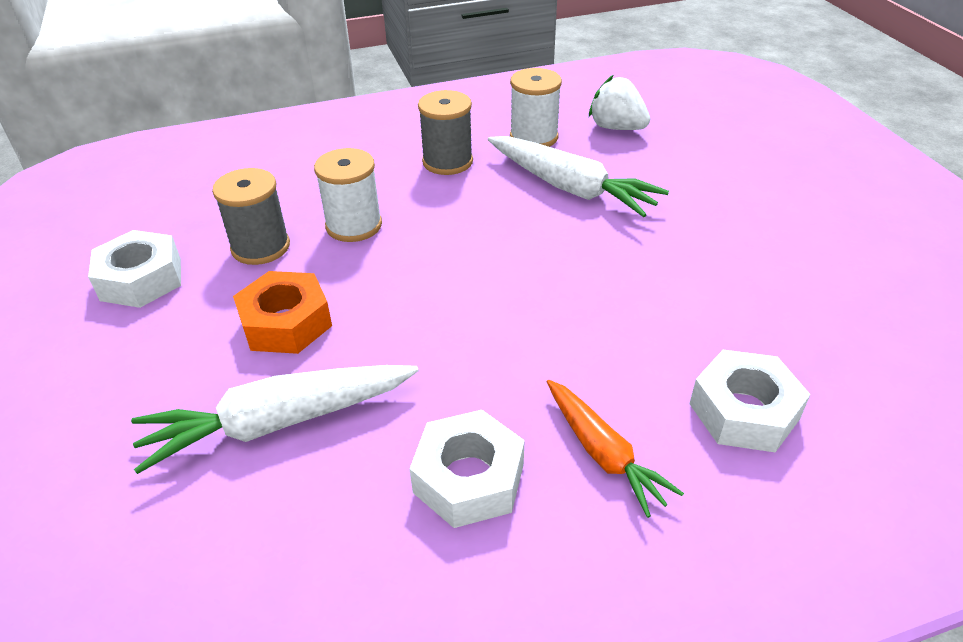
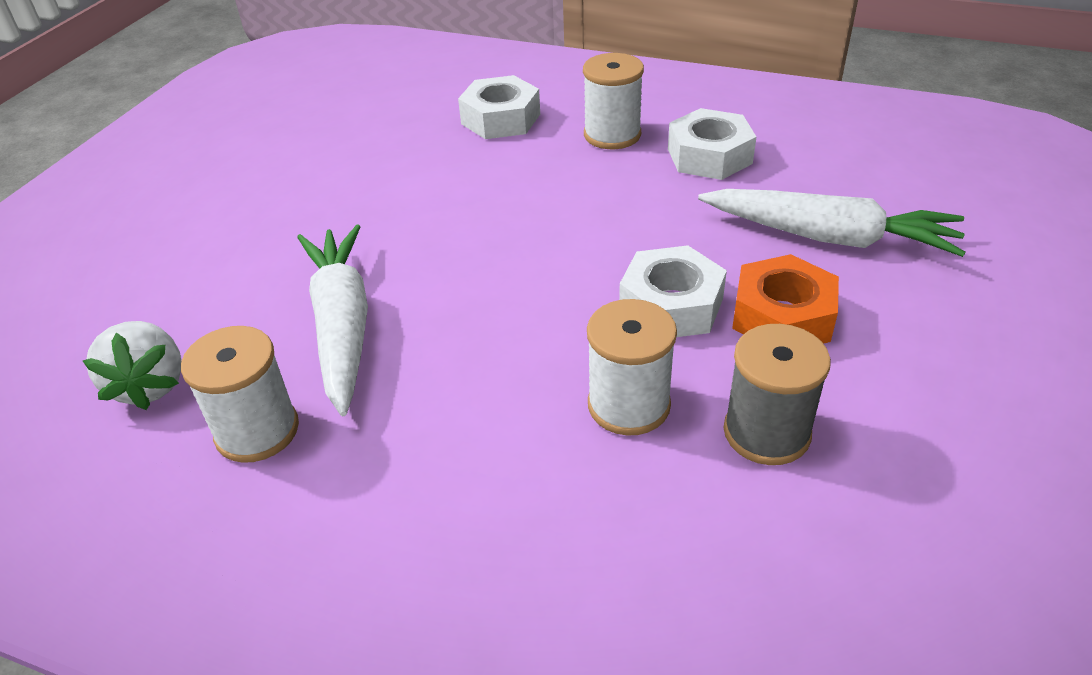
camera: 140 degrees left, 0 degrees up
(141, 279) = (947, 460): white nut -> white nut (671, 305)
(447, 162) = (413, 451): grey spool -> none
(603, 454) = (612, 135): orange carrot -> white spool

